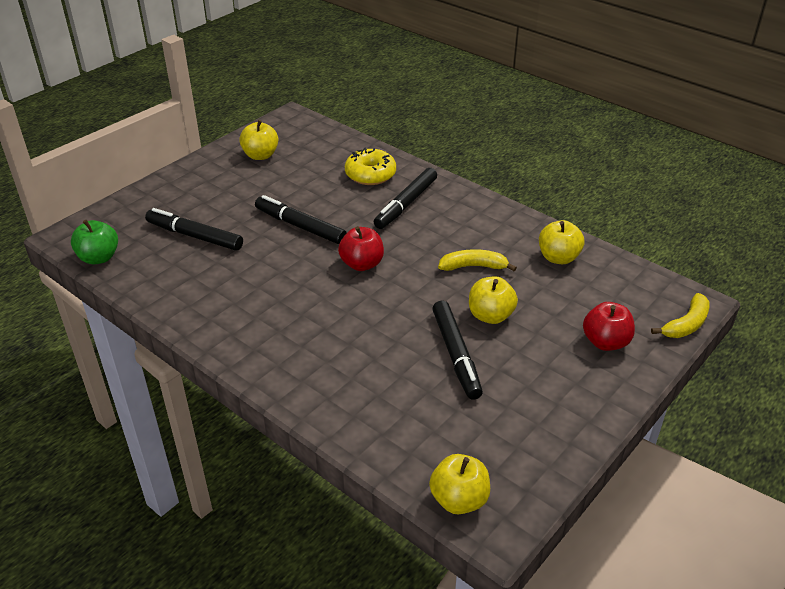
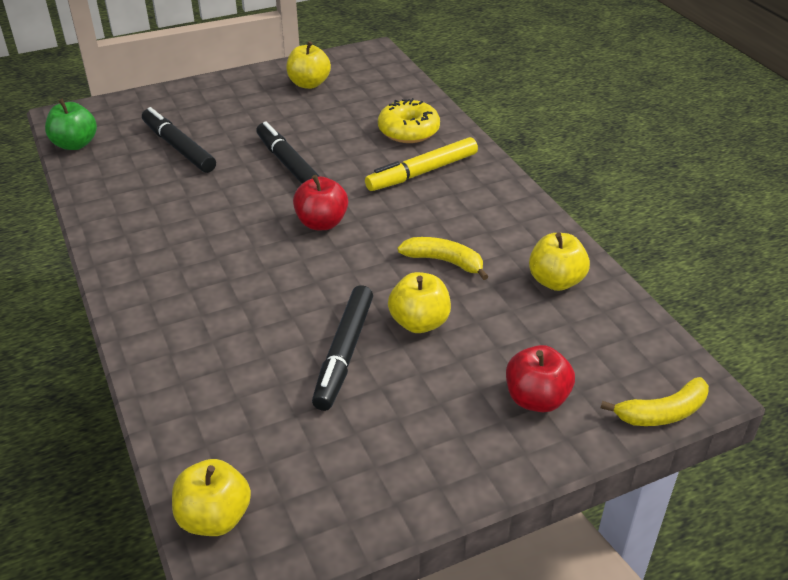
camera: 25 degrees right, 0 degrees up
(406, 204) = (422, 172): black marker -> yellow marker

